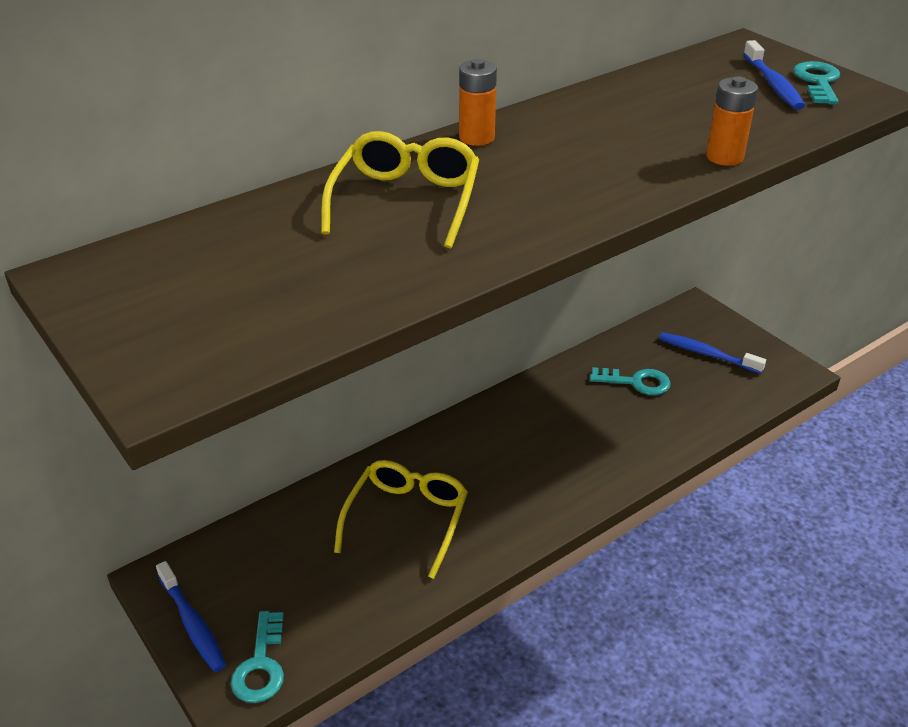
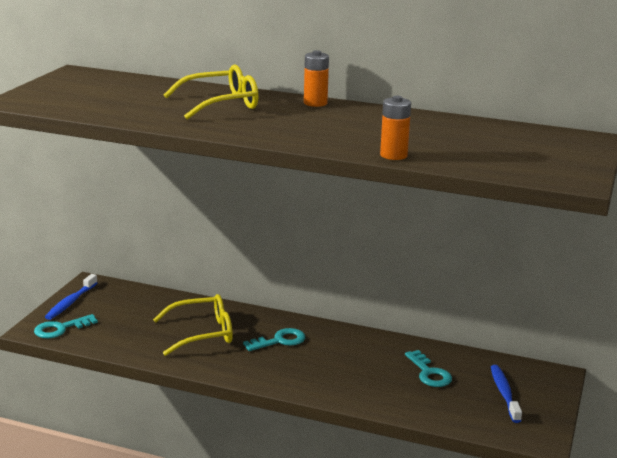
camera: 55 degrees right, 15 degrees down
(773, 84) = (535, 153): blue toothbrush -> none
(818, 82) = (566, 164): turquoise key -> turquoise key (279, 341)

